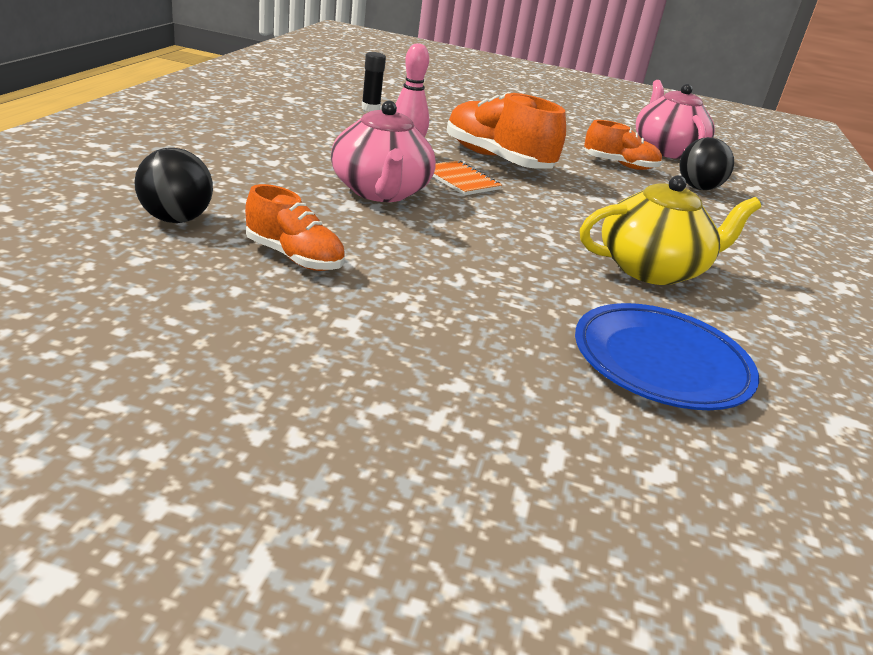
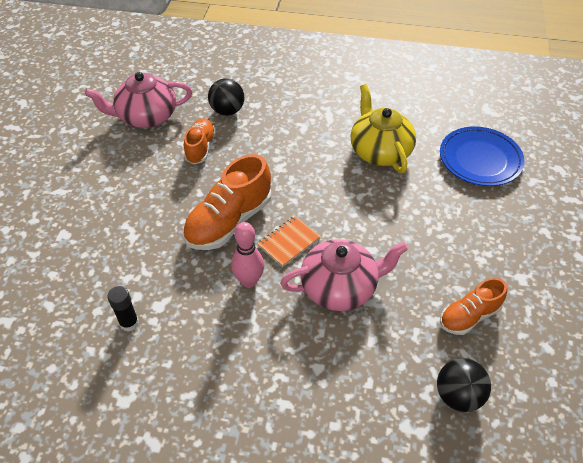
camera: 90 degrees left, 20 degrees up
(294, 257) = (469, 316): orange shoe -> orange shoe turned 150 degrees counterclockwise

